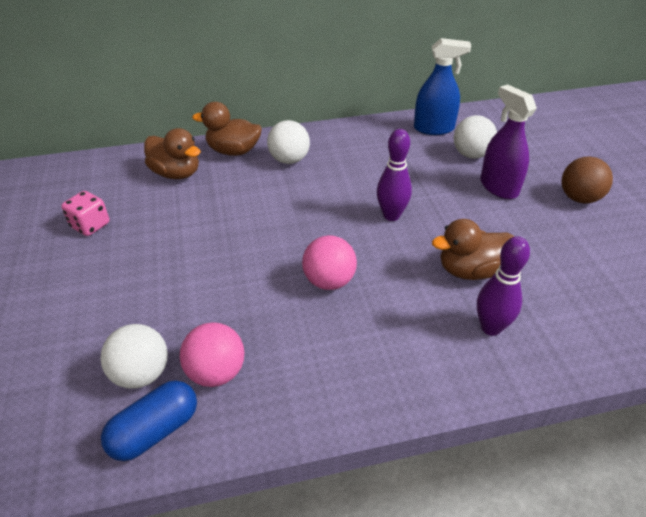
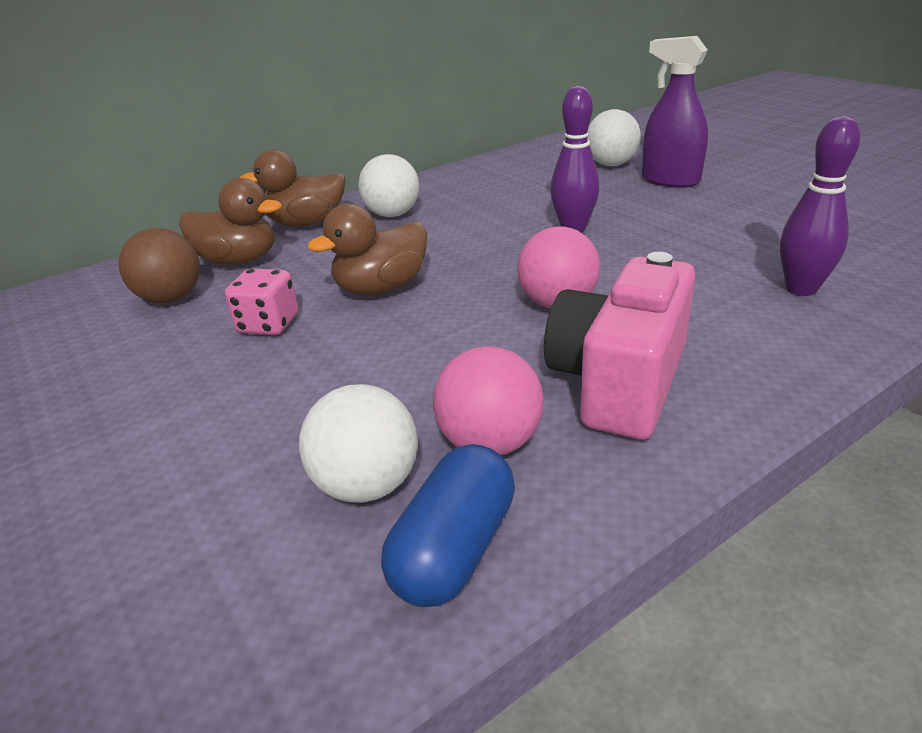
camera: 20 degrees left, 10 degrees down
(90, 225) = (137, 343): pink dice -> pink dice (268, 324)
(315, 358) = (619, 382): none -> pink camera
(433, 128) = (546, 155): blue spray bottle -> none
(470, 270) = (719, 249): brown duck -> brown duck (381, 288)
(579, 198) = (763, 170): brown ball -> brown ball (171, 298)

